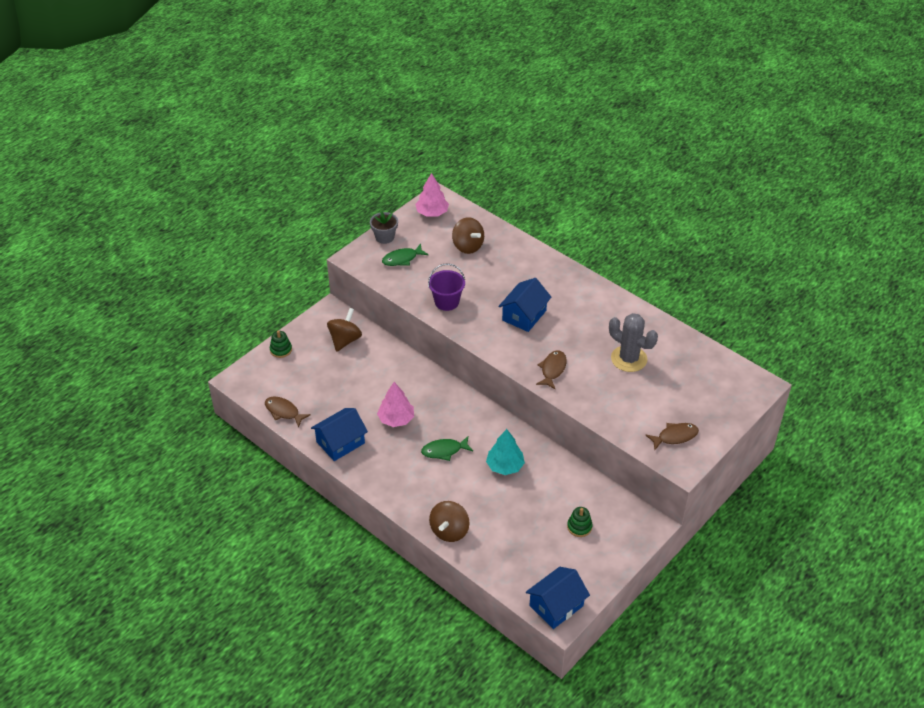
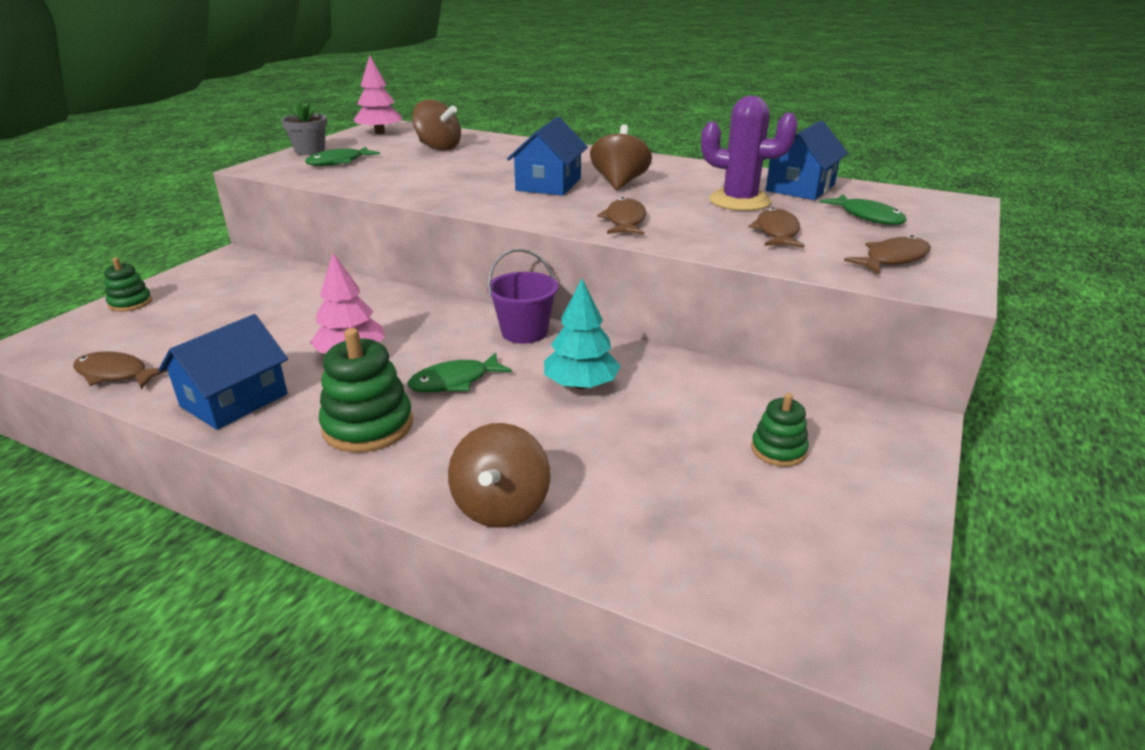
camera: 15 degrees left, 15 degrees down
(345, 340) = (253, 281): brown spinning top -> brown spinning top (619, 183)
(400, 473) = (368, 426): none -> green stacking toy
(447, 302) = (418, 185): purple bucket -> purple bucket (524, 332)
(556, 606) = (833, 617): blue house -> blue house (800, 188)
(629, 359) = (739, 201): grey cactus -> purple cactus
(630, 398) = (776, 232): none -> brown fish
(692, 391) = (867, 216): none -> green fish

